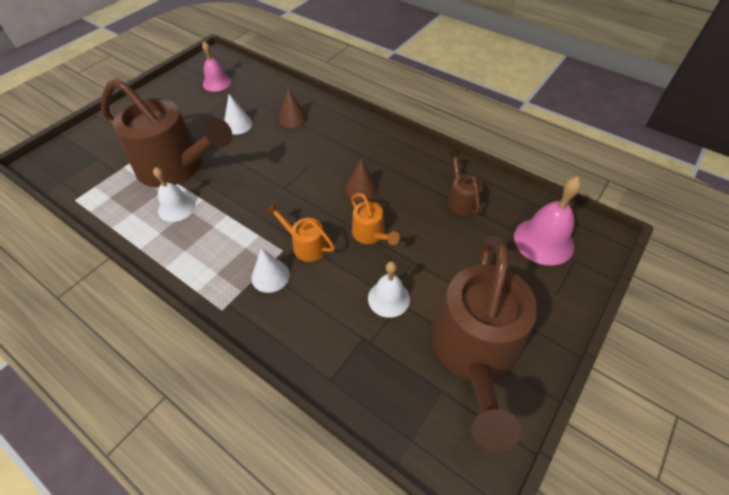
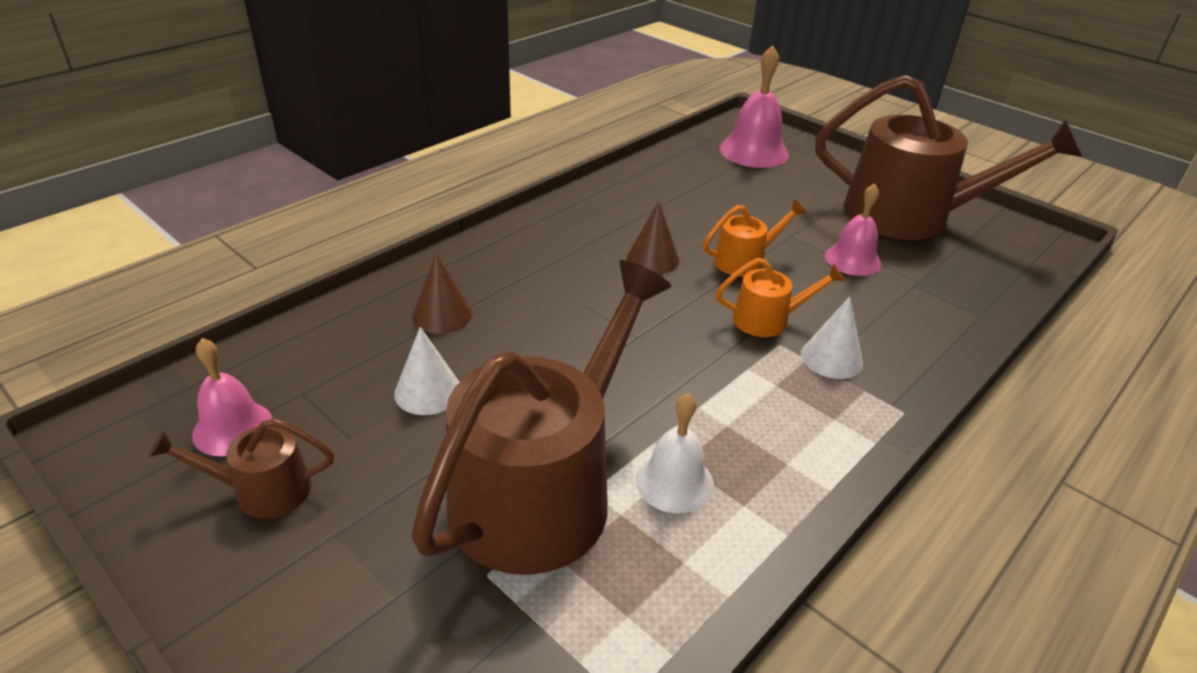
camera: 85 degrees left, 15 degrees down
(306, 245) = (768, 320): orange watering can -> orange watering can turned 135 degrees counterclockwise
(388, 298) = (852, 260): white bell -> pink bell
(461, 199) = (684, 187): brown watering can -> brown watering can (262, 490)

